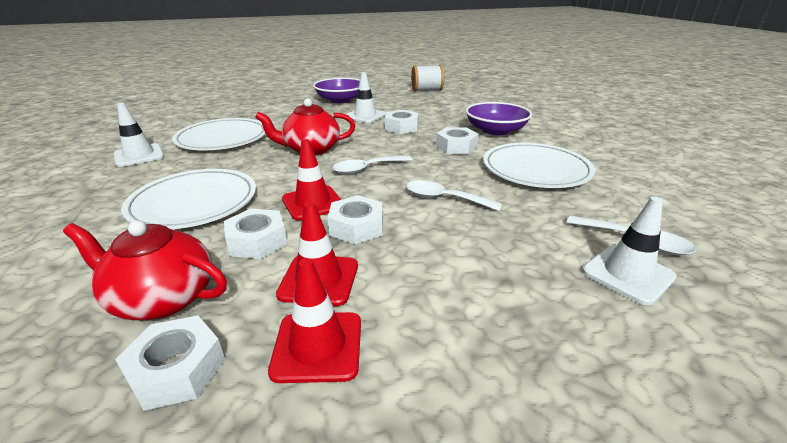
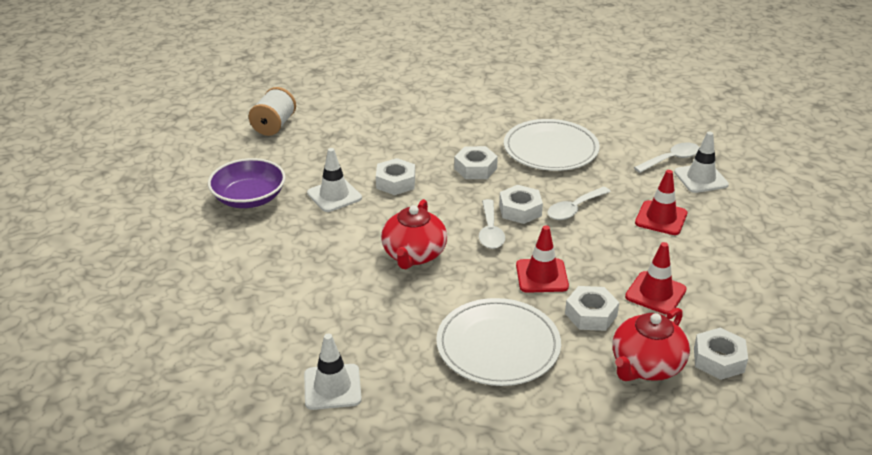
camera: 65 degrees left, 5 degrees up
(222, 138) = (322, 315): white plate -> none
(318, 346) = (718, 305): red traffic cone -> red traffic cone (661, 218)
(357, 227) = (595, 262): white nut -> white nut (520, 210)
(495, 130) = (452, 133): purple bowl -> none

